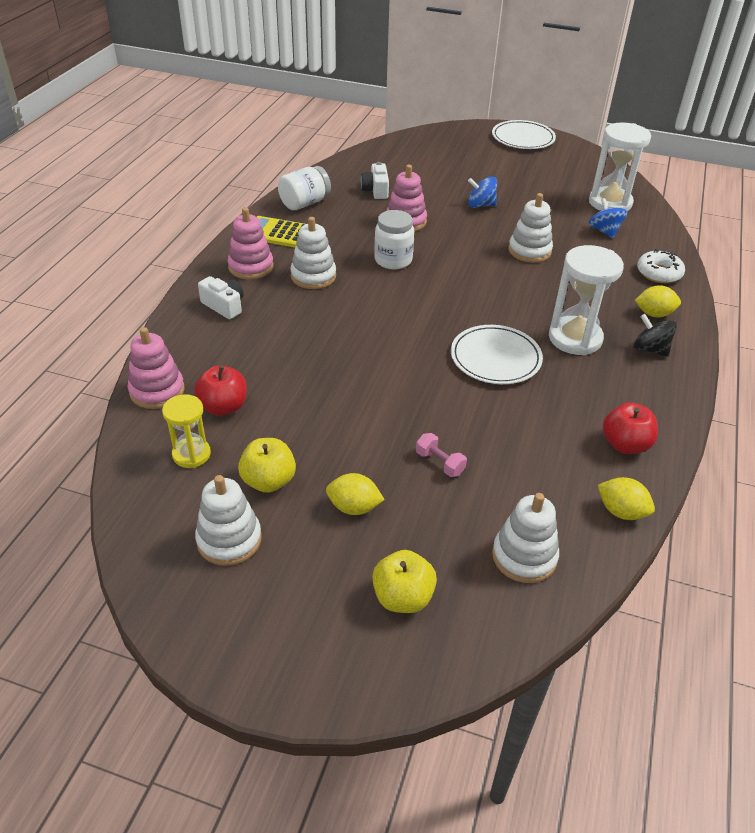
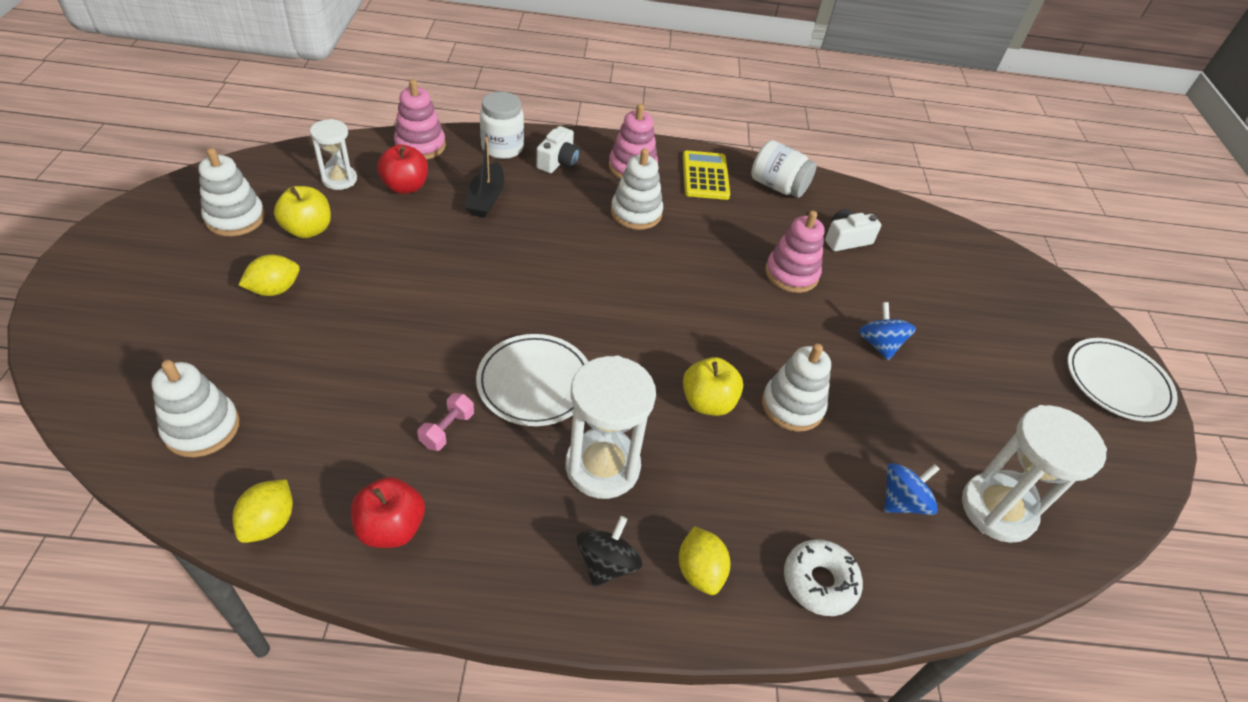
camera: 70 degrees right, 5 degrees up
(191, 454) = (339, 179): yellow hourglass -> white hourglass
(263, 356) = (486, 199): none -> black boat
(354, 507) = (275, 289): yellow lemon -> yellow lemon turned 60 degrees clockwise
(393, 260) = (699, 272): white jar -> white jar (502, 148)
(403, 597) = (156, 336): yellow apple -> yellow apple (708, 402)
(440, 463) = (342, 347): pink dumbbell -> pink dumbbell (447, 429)

